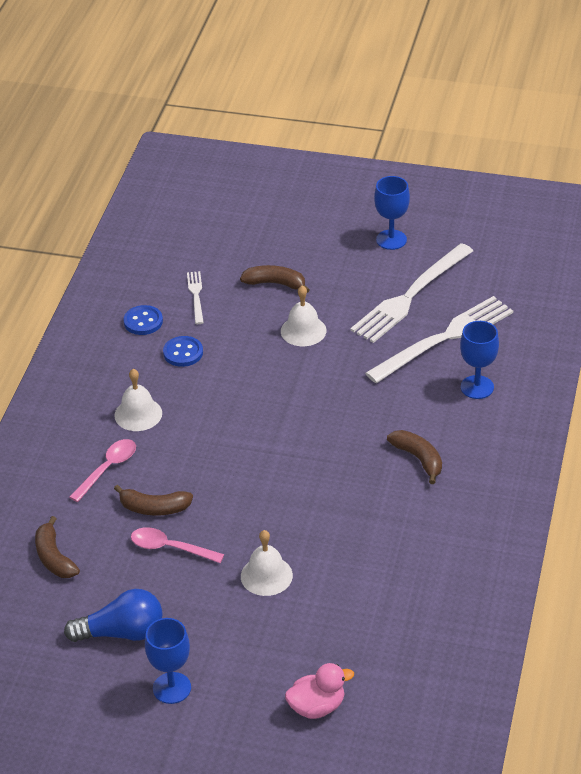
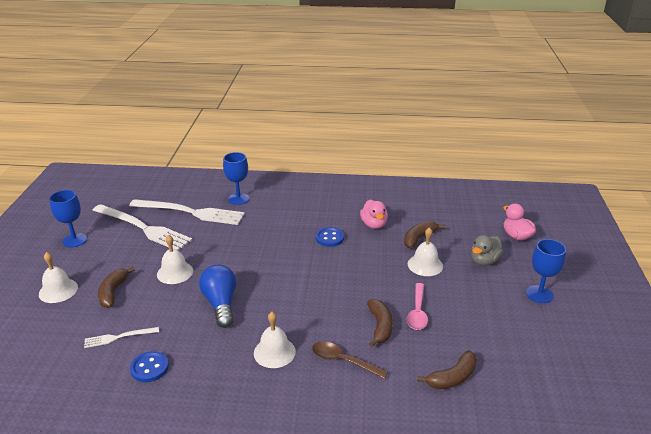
camera: 100 degrees left, 10 degrees down
(107, 469) = (343, 361): pink spoon -> brown spoon
(122, 632) = (507, 325): blue light bulb -> blue light bulb (221, 304)
(183, 353) = (196, 335): blue button -> blue button (329, 238)
(261, 646) = (484, 261): none -> grey duck
(289, 241) = (58, 290): none -> white bell
(380, 534) = (374, 224): none -> pink duck
(418, 459) = (305, 215): brown banana -> brown banana (419, 238)
(444, 338) = (190, 212): white fork -> white fork turned 150 degrees clockwise

